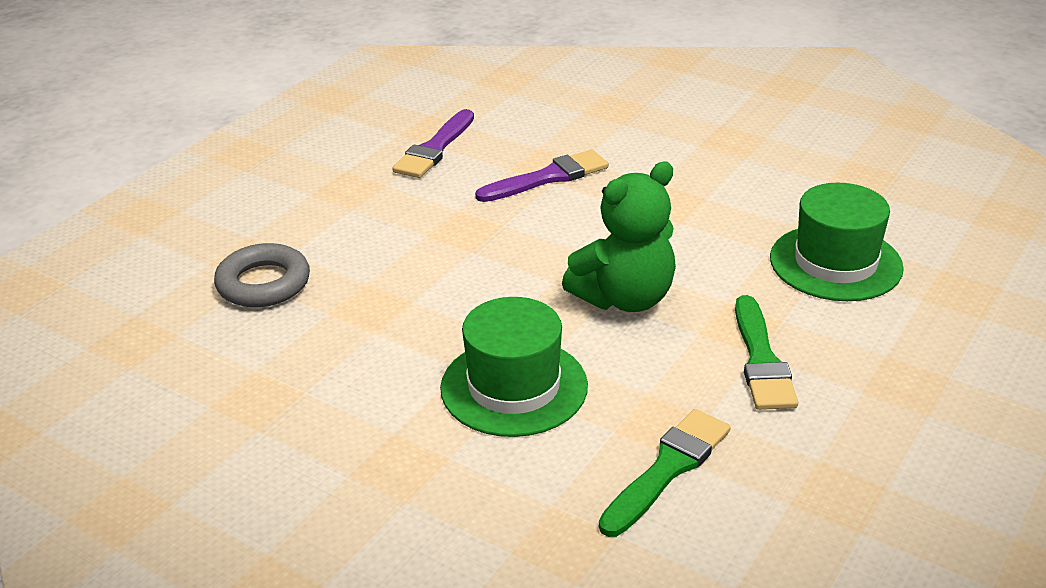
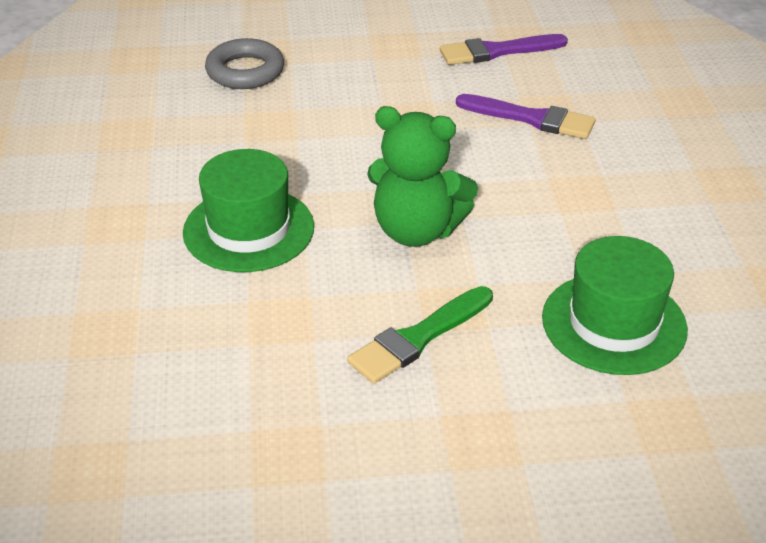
camera: 50 degrees right, 5 degrees up
(668, 469) = (229, 346): green brush -> none

